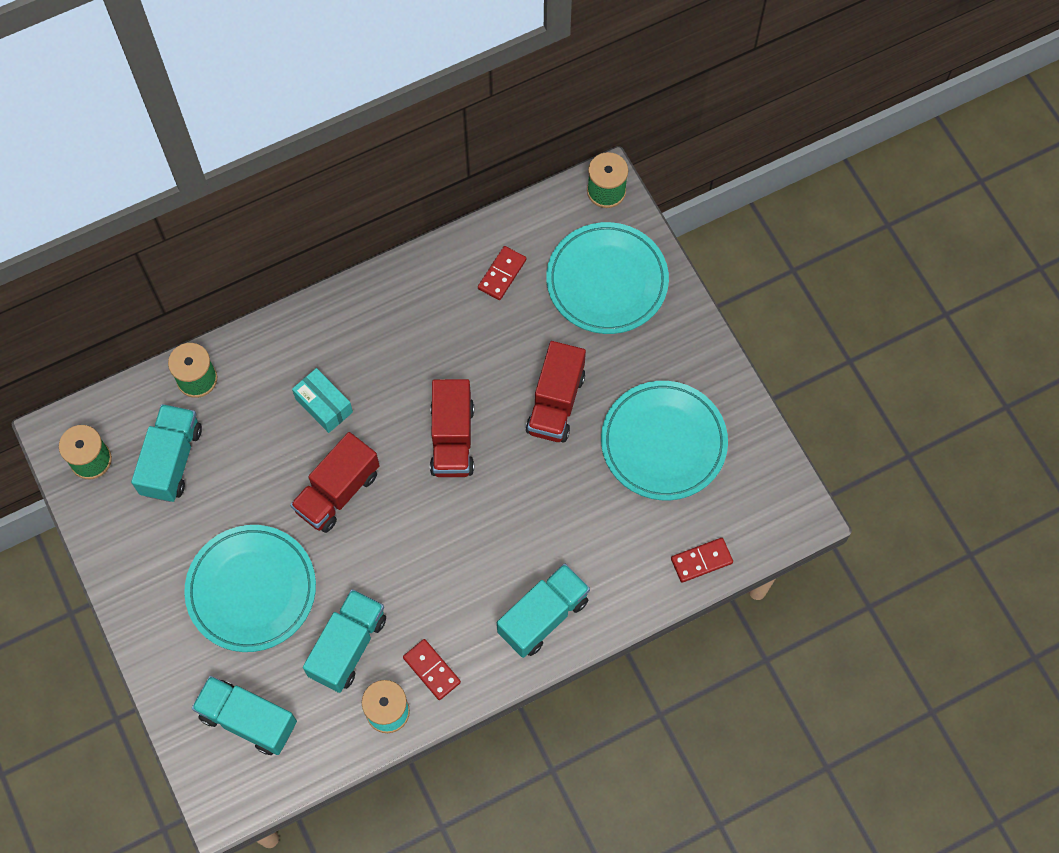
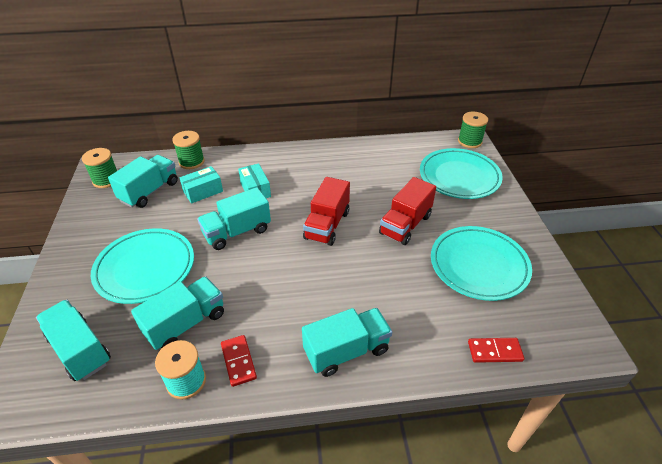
camera: 20 degrees right, 25 degrees down
(250, 434) = (203, 191): none -> turquoise box
(337, 492) = (237, 232): red truck -> turquoise truck
(502, 274) = (393, 160): red domino -> none

